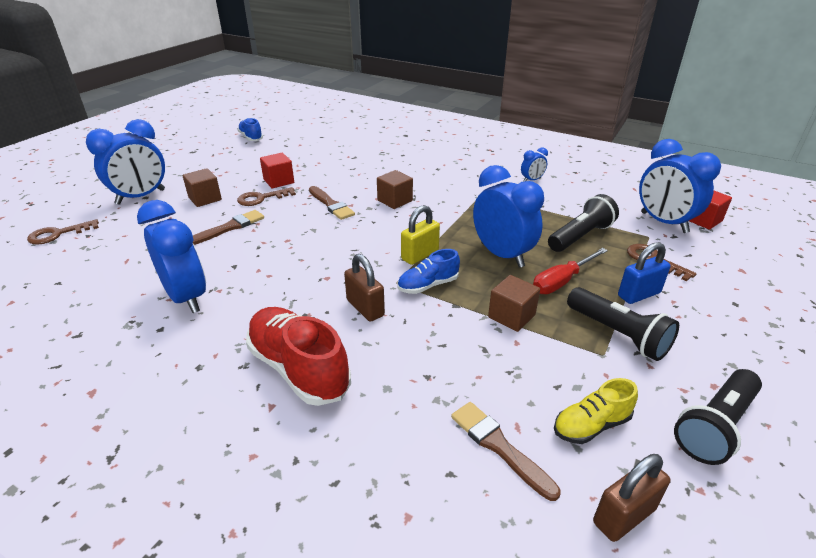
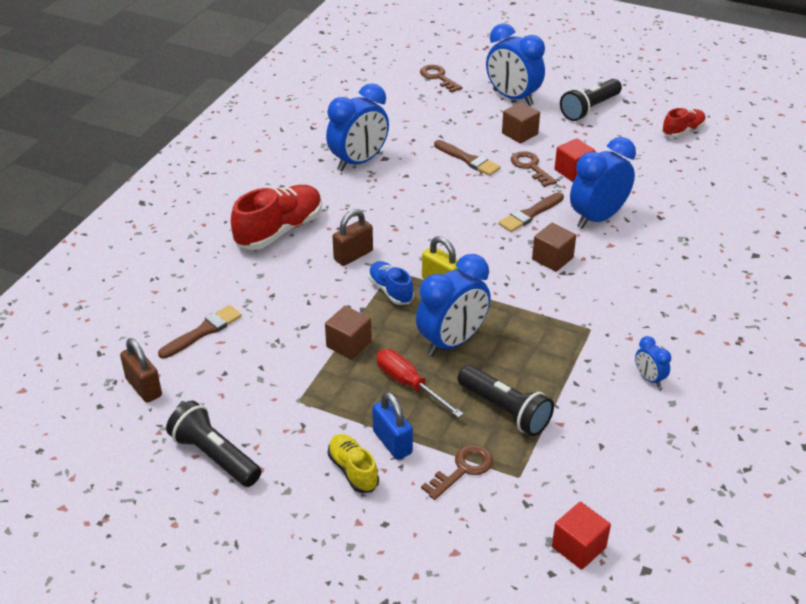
camera: 85 degrees right, 5 degrees up
(251, 138) = (682, 131): blue shoe -> red shoe
(591, 425) = (219, 381): yellow shoe -> yellow shoe (353, 470)
(618, 334) = (326, 415): black flashlight -> black flashlight (589, 109)
(663, 222) = (560, 500): blue clock -> blue clock (597, 218)

